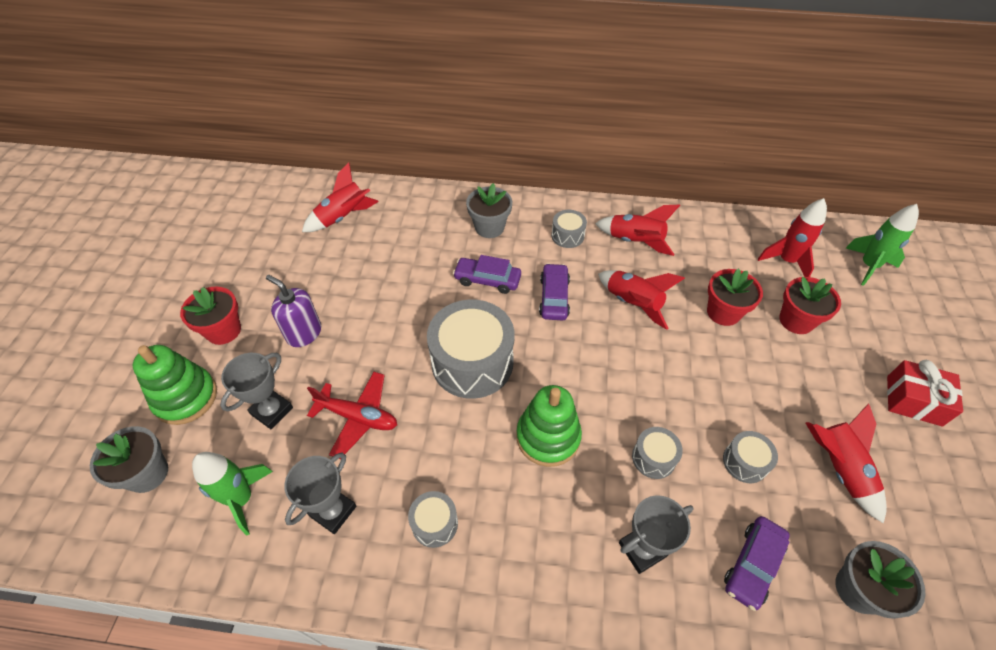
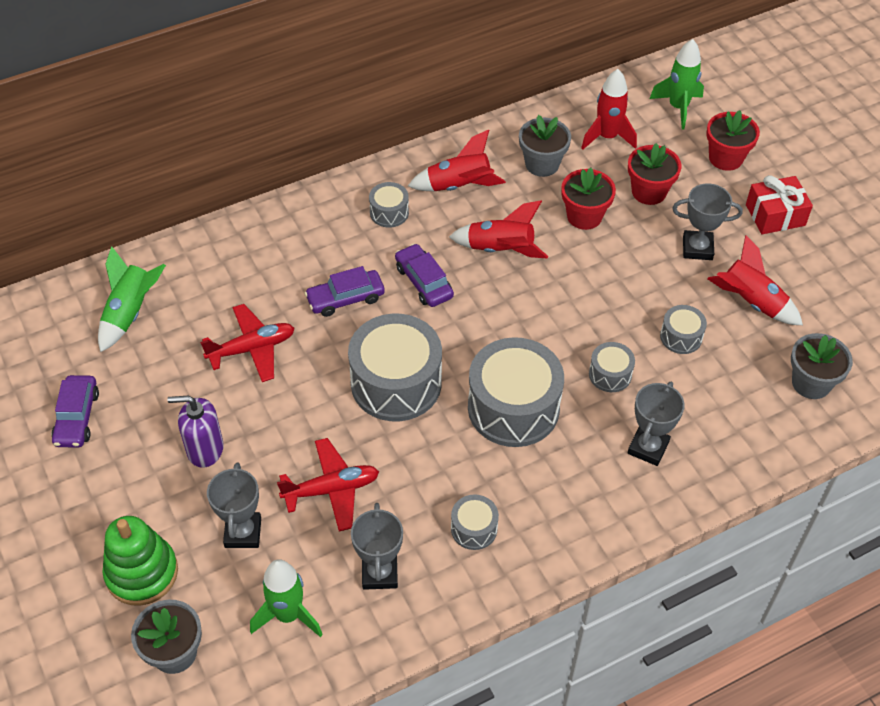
camera: 35 degrees left, 0 degrees up
(223, 330) = (115, 494): red flower pot -> red flower pot (725, 158)
(343, 217) = (130, 313): red rocket -> green rocket
(395, 281) = (252, 349): none -> red plane
(489, 227) = (302, 243): grey flower pot -> grey flower pot (542, 164)
(548, 437) = (513, 407): green stacking toy -> grey drum
(752, 565) = (732, 410): purple car -> purple car (77, 417)
(813, 390) = (697, 248): none -> grey trophy

